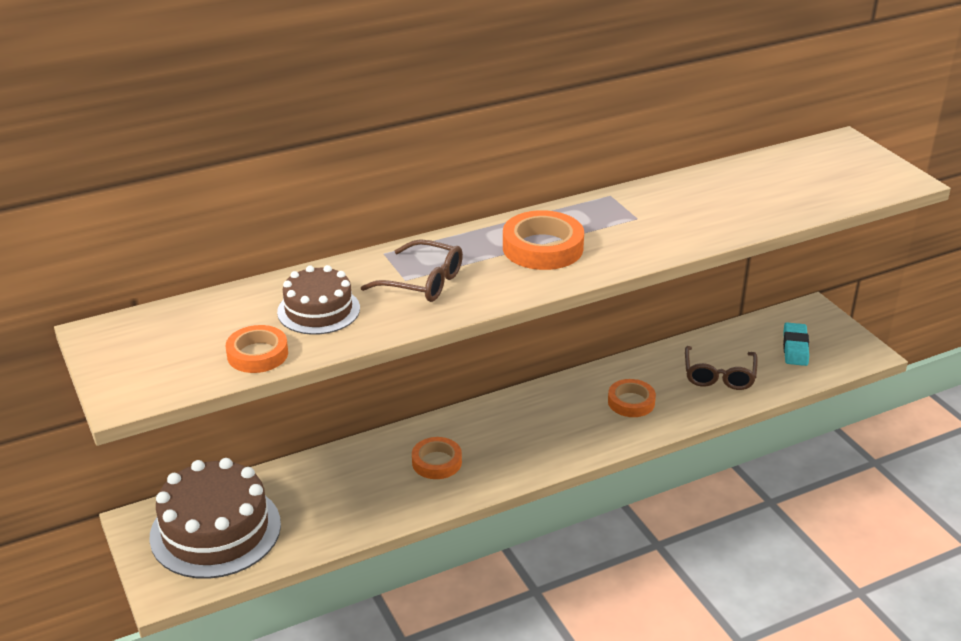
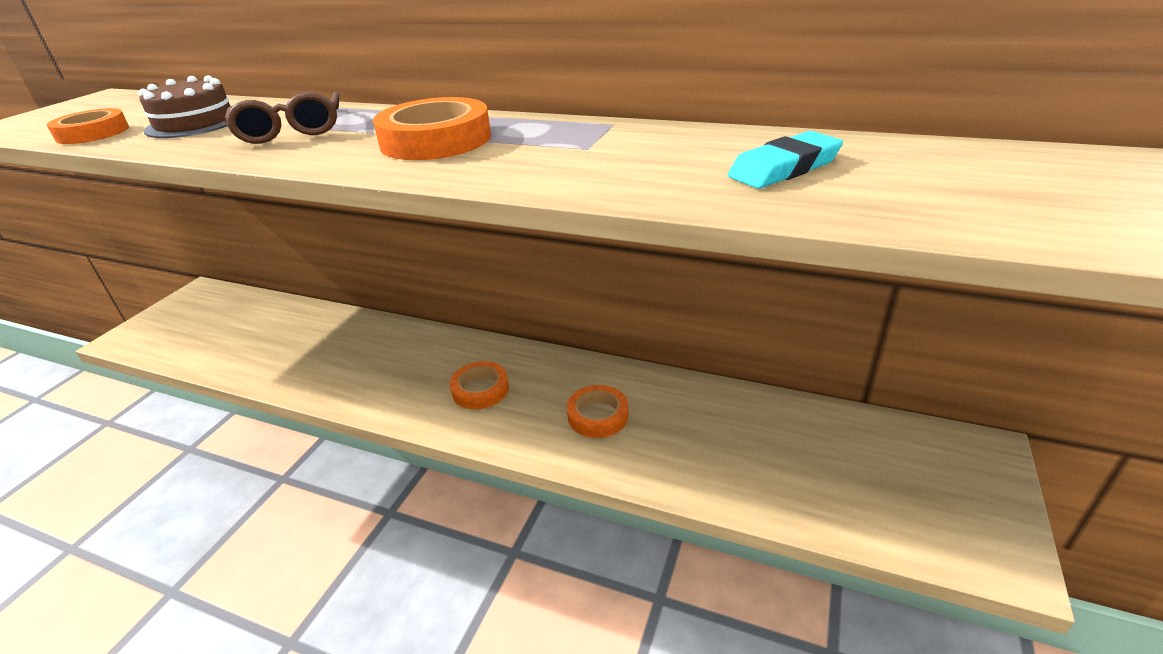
camera: 50 degrees right, 0 degrees up
(215, 530) = (207, 320): brown cake -> none
(436, 462) = (377, 362): orange tape -> orange tape (480, 389)
(719, 375) = (733, 449): brown glasses -> none
(795, 347) = (886, 480): turquoise eraser -> turquoise eraser (784, 168)

